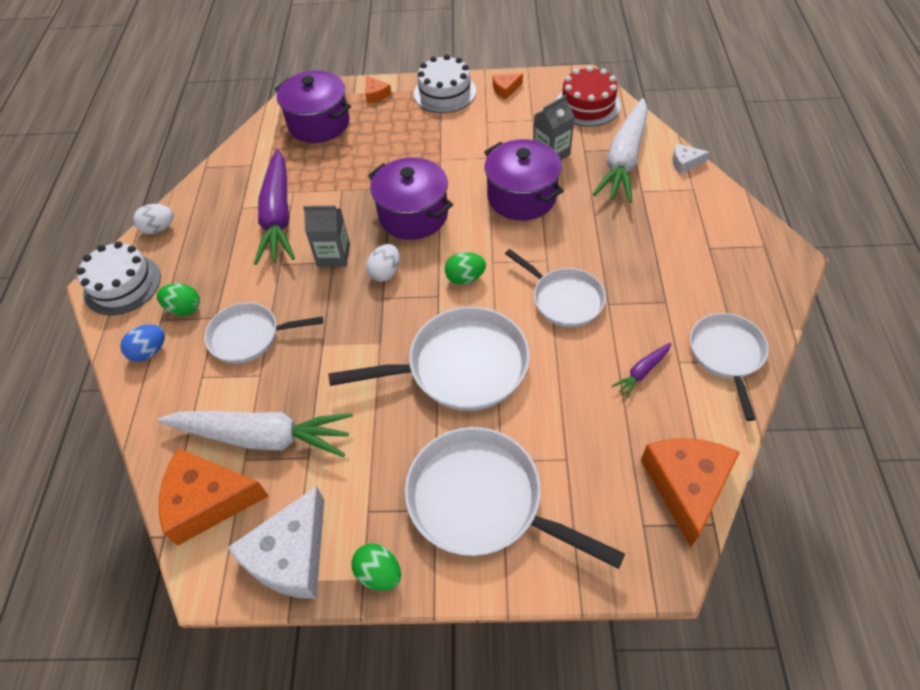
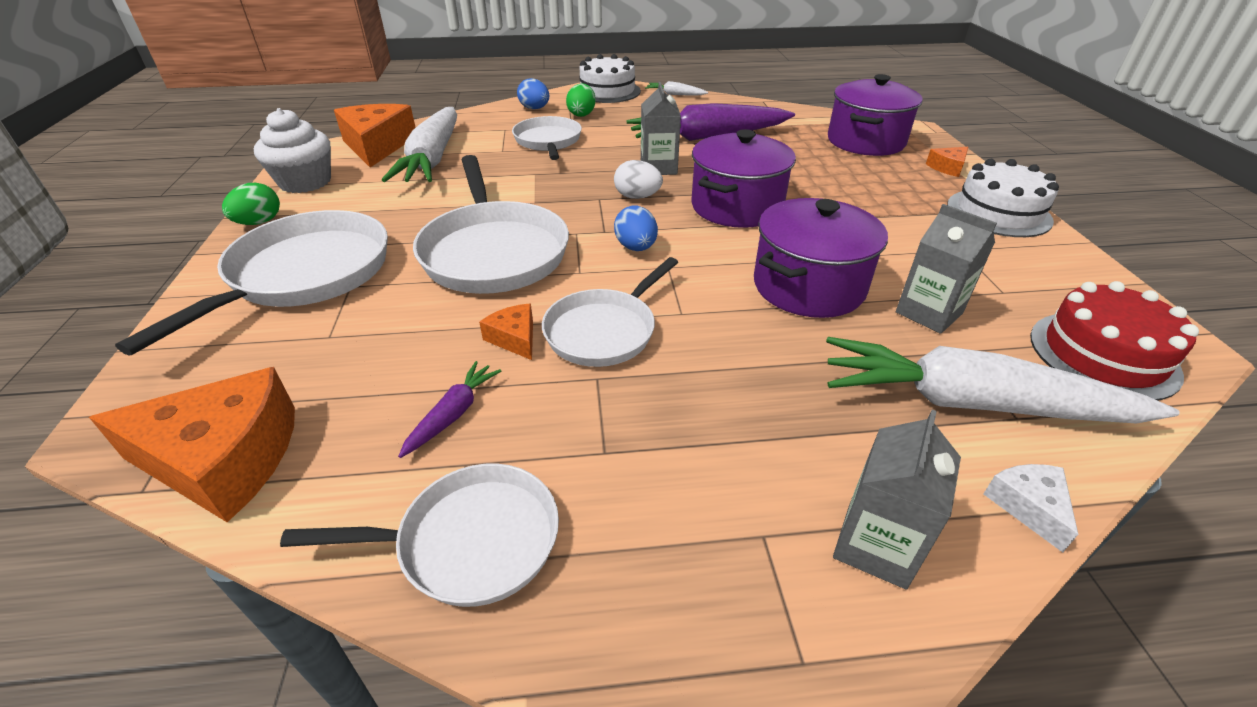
camera: 80 degrees right, 15 degrees down
(159, 228) = (675, 94): white egg -> white carrot
(291, 555) = (305, 182): white cheese -> white cupcake
(465, 278) = (636, 248): green egg -> blue egg
(505, 89) = (1058, 263): orange cheese -> orange cheese (514, 338)
(642, 372) = (453, 414): purple carrot -> purple carrot turned 75 degrees clockwise
(710, 213) = (876, 545): none -> grey carton

